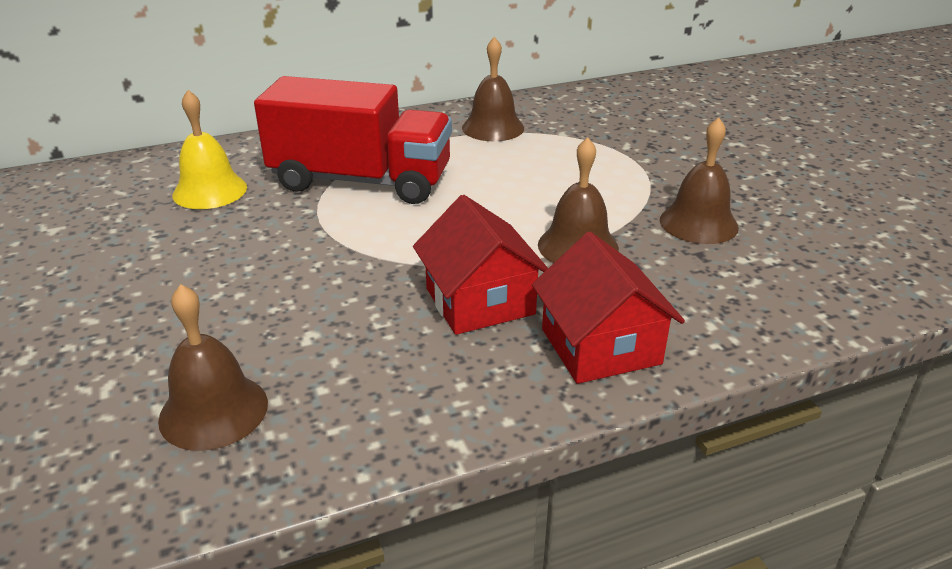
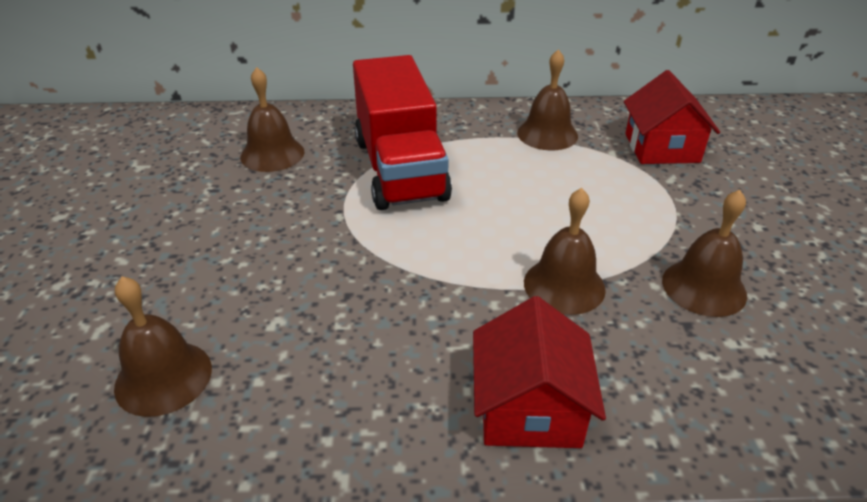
camera: 20 degrees right, 5 degrees up
(210, 191) = (272, 154): yellow bell -> brown bell
(361, 181) = (400, 169): red truck -> red truck turned 45 degrees clockwise
(480, 301) = (440, 325): red house -> red house (661, 148)

